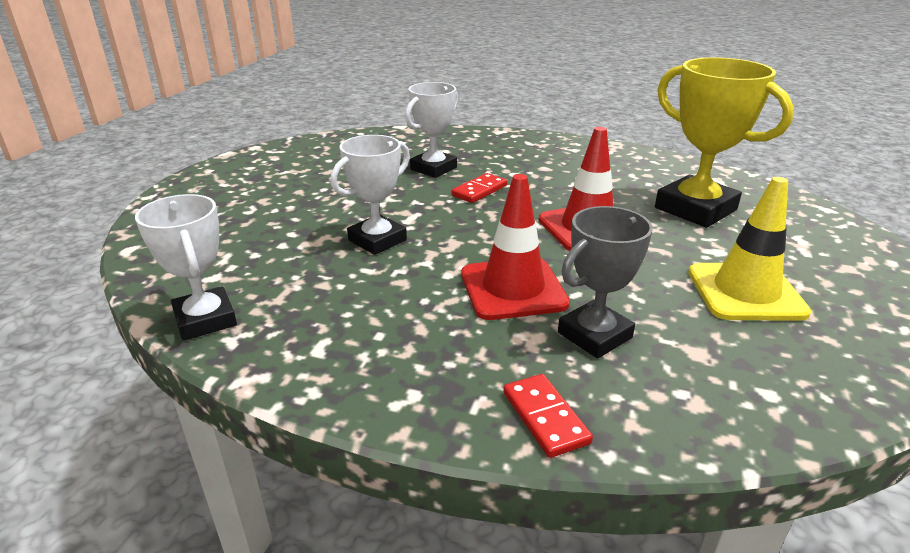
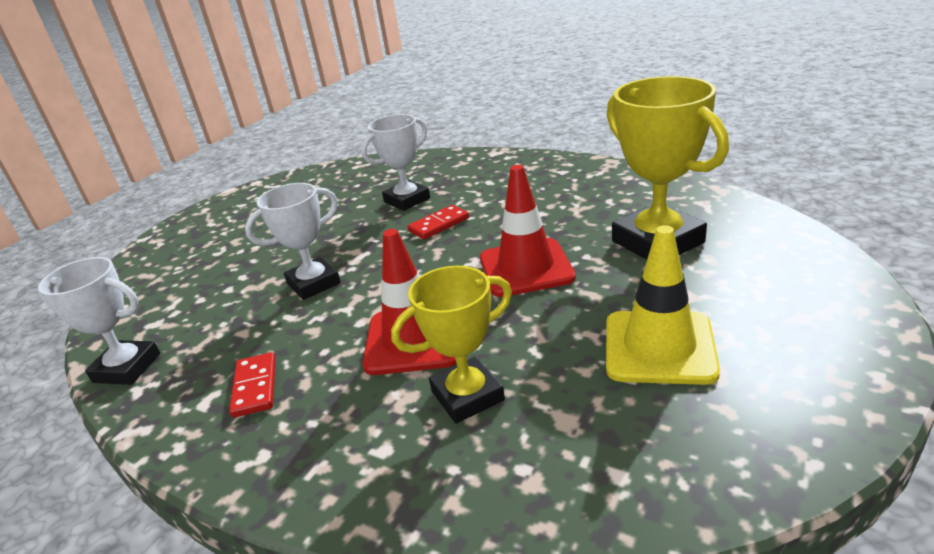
camera: 15 degrees right, 0 degrees up
(205, 319) = (127, 368): white trophy -> white trophy turned 60 degrees counterclockwise
(545, 417) = (369, 488): red domino -> red domino (255, 387)
(594, 335) = (467, 396): grey trophy -> yellow trophy

